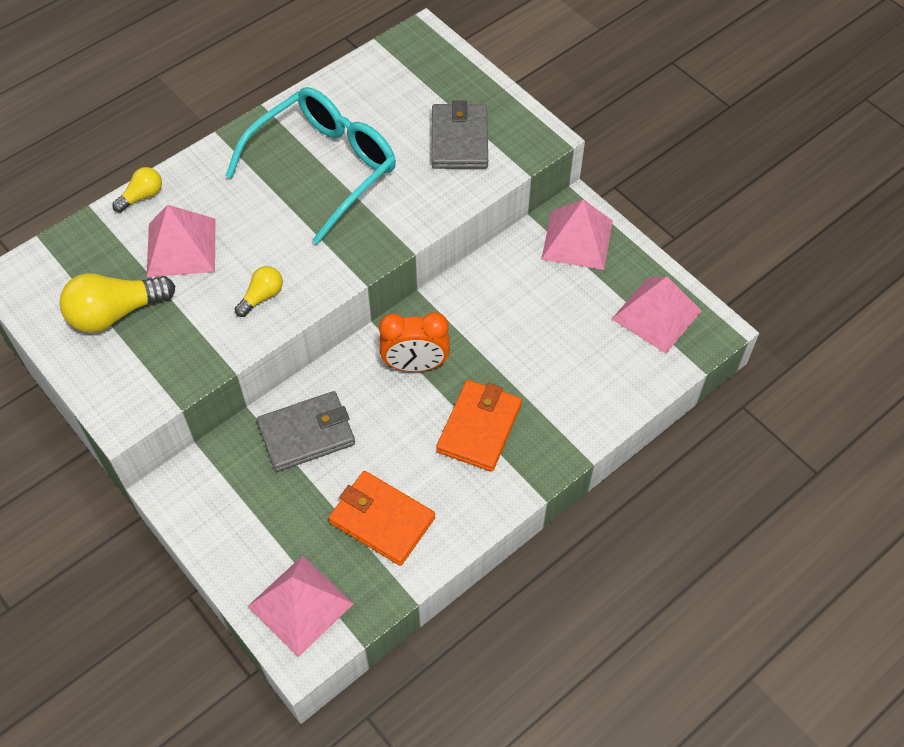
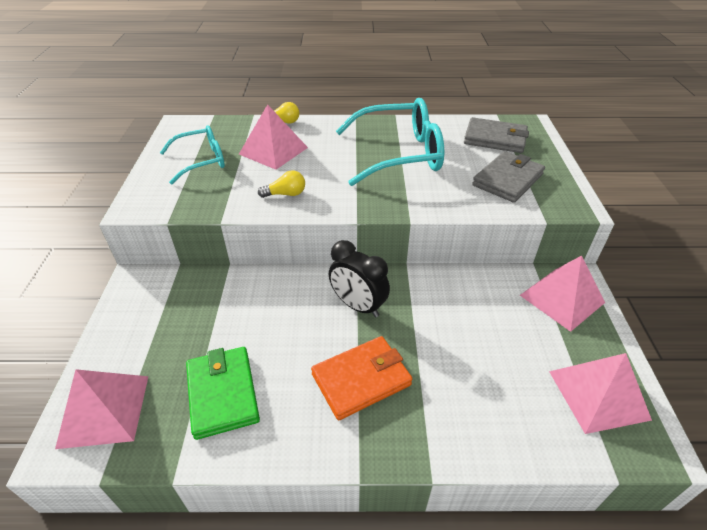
camera: 40 degrees right, 15 degrees down
(116, 313) = (202, 161): yellow light bulb -> turquoise glasses
(306, 434) = (243, 301): grey wallet -> grey wallet (495, 139)
(382, 520) = (223, 393): orange wallet -> green wallet
(415, 365) = (358, 306): orange clock -> black clock

